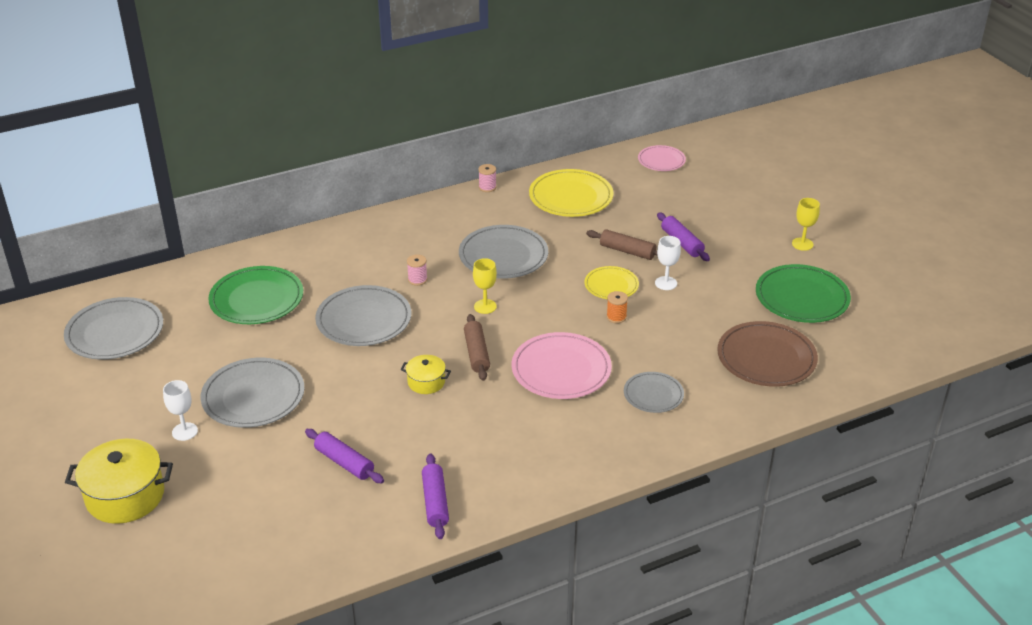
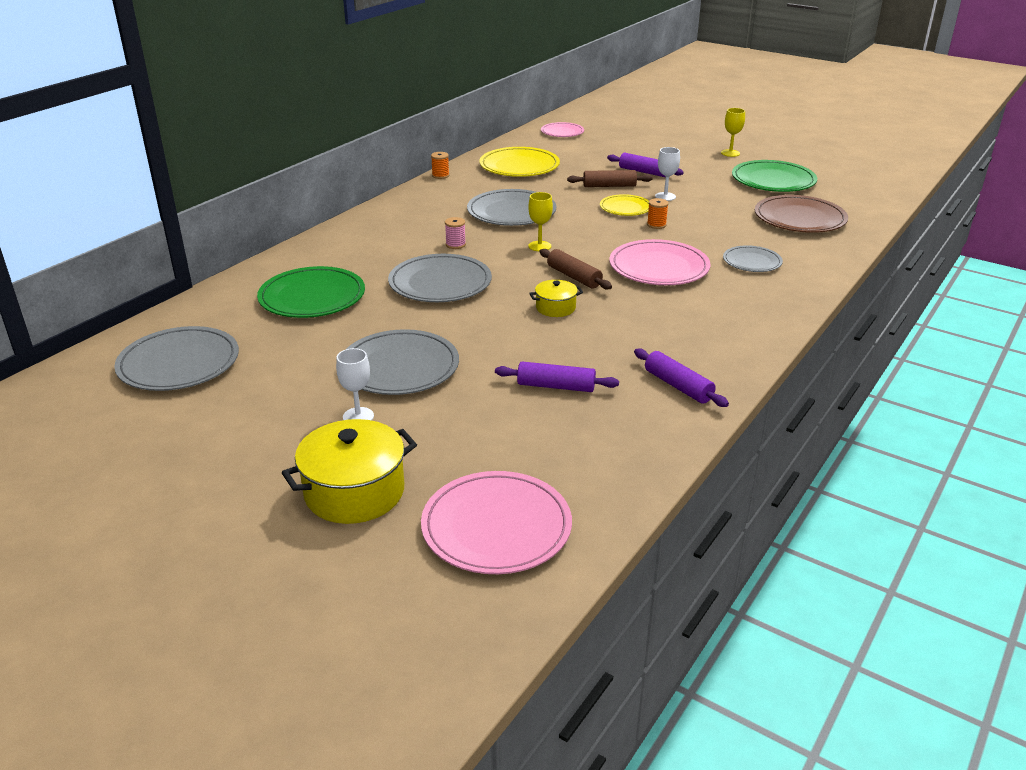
camera: 30 degrees left, 5 degrees down
(183, 566) = (496, 527): none -> pink plate
(487, 187) = (440, 175): pink spool -> orange spool

